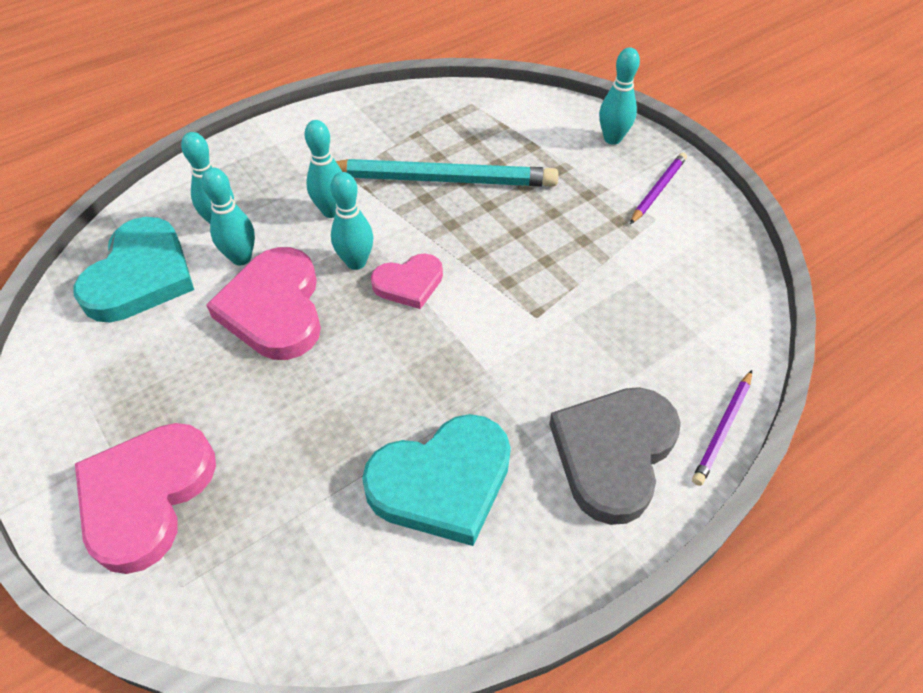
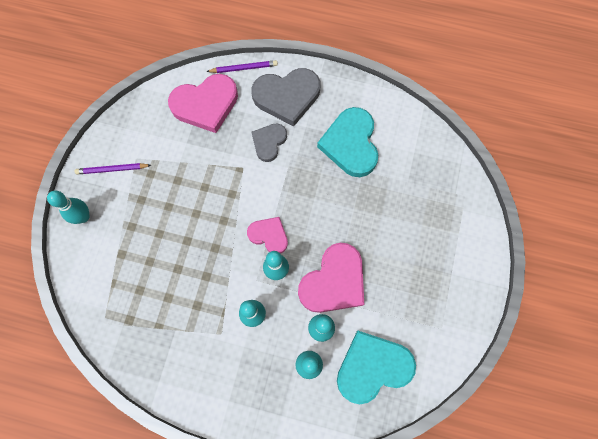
camera: 130 degrees left, 20 degrees up
(146, 496) = (452, 241): pink heart -> pink heart (205, 104)
(441, 179) = (185, 280): turquoise pencil -> none
(442, 482) = (350, 144): turquoise heart -> turquoise heart turned 120 degrees counterclockwise
(549, 373) = (269, 142): none -> grey heart

